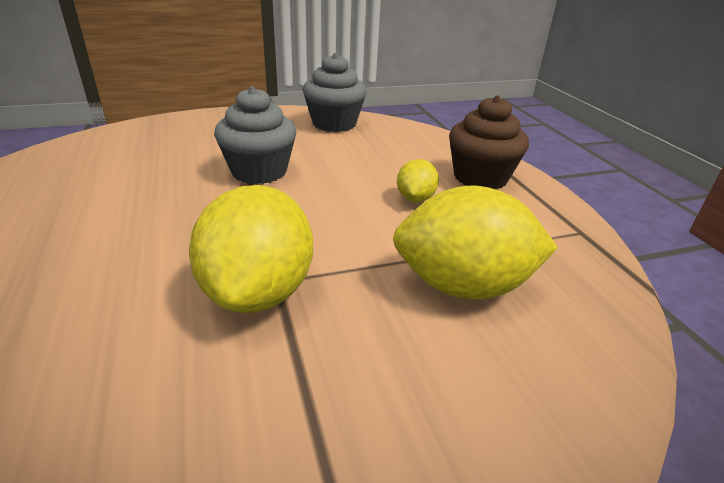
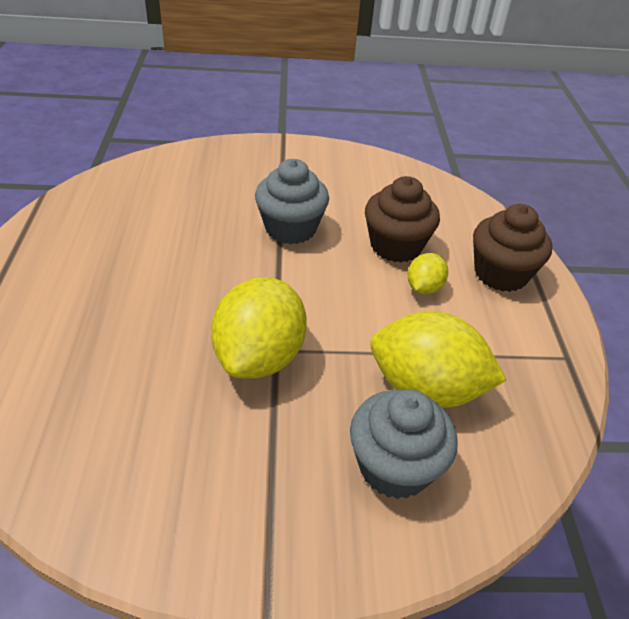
camera: 15 degrees right, 10 degrees up
(334, 124) = (380, 175): grey cupcake -> grey cupcake (394, 466)
(372, 171) = (396, 246): none -> brown cupcake

